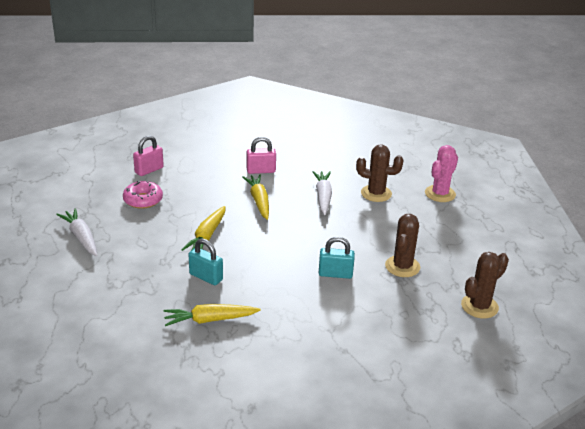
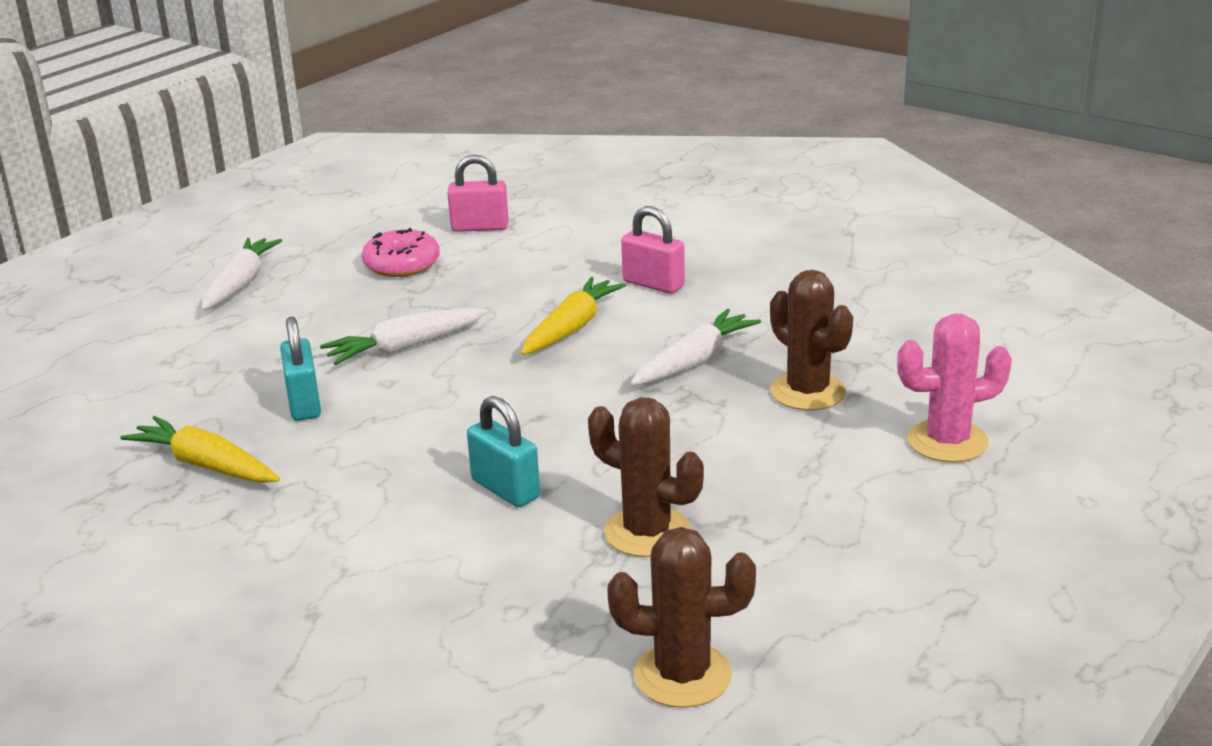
camera: 45 degrees right, 5 degrees down
(207, 236) = (405, 347): yellow carrot -> white carrot
(402, 266) = (647, 532): brown cactus -> brown cactus turned 60 degrees clockwise

